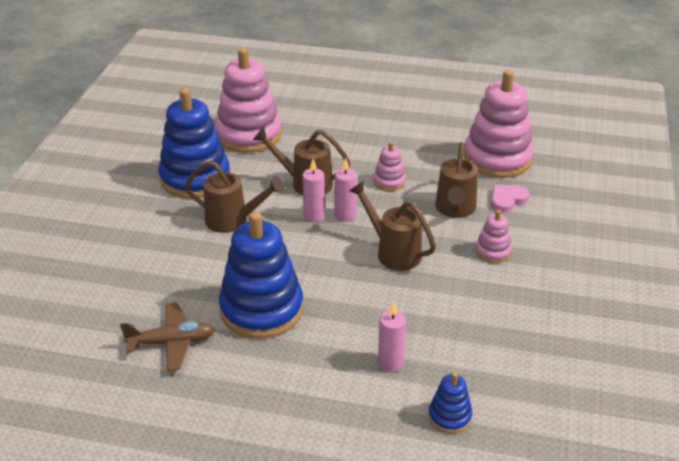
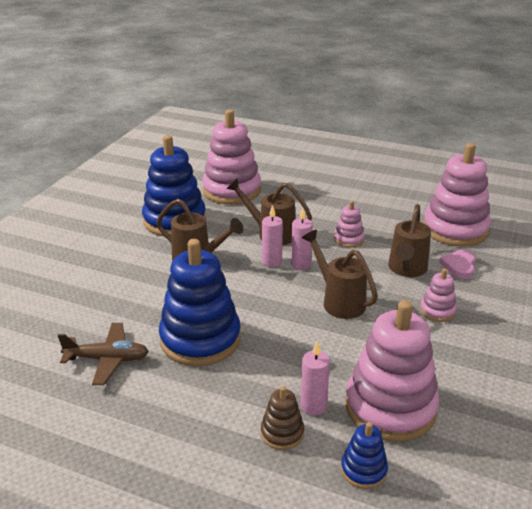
camera: 10 degrees right, 5 degrees down
(366, 393) = (282, 433): none -> brown stacking toy
(463, 355) = (390, 407): none -> pink stacking toy
(507, 200) = (459, 266): pink heart -> pink heart turned 45 degrees counterclockwise

